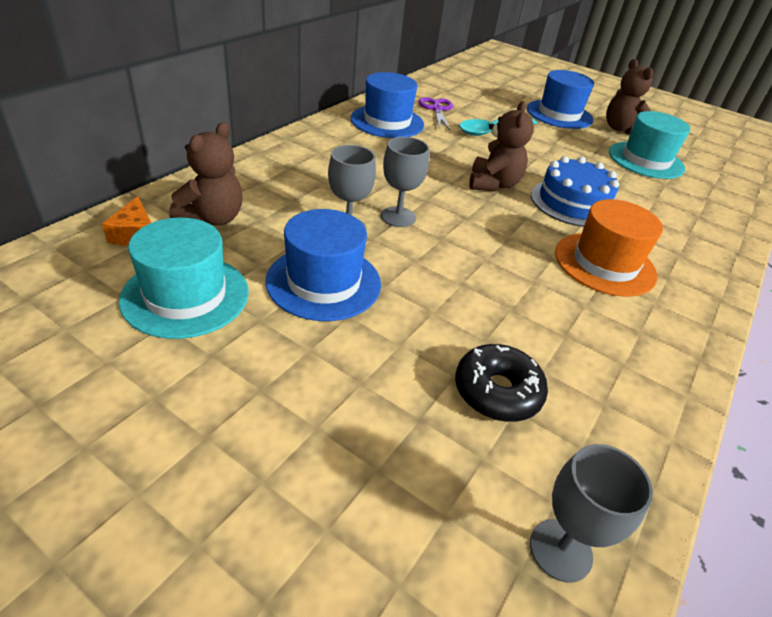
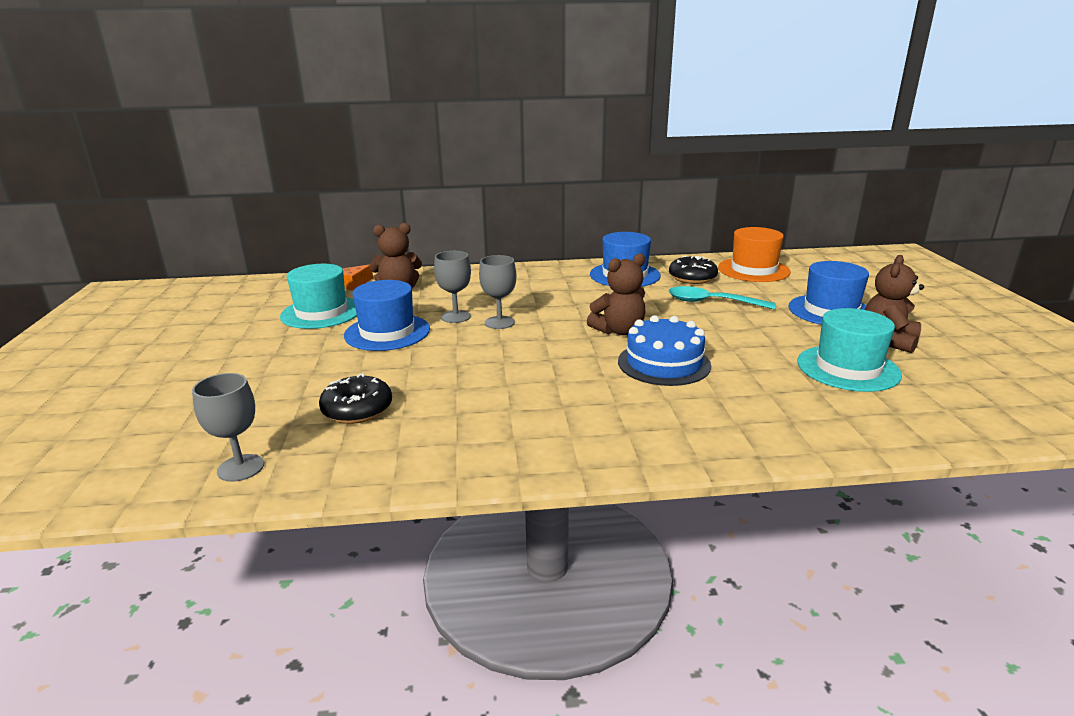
camera: 55 degrees right, 15 degrees down
(436, 109) = (692, 278): purple scissors -> black donut
(604, 264) = (589, 401): orange hat -> orange hat (753, 270)

